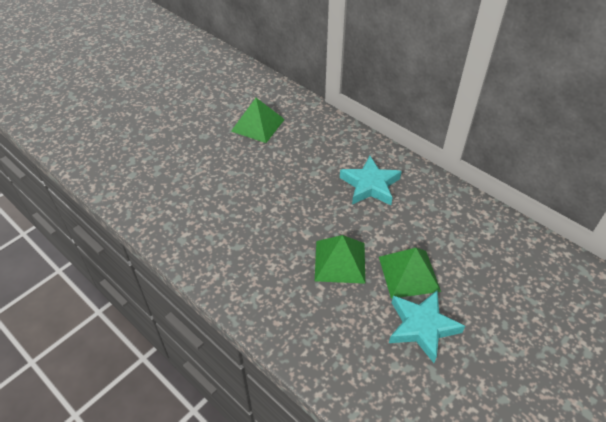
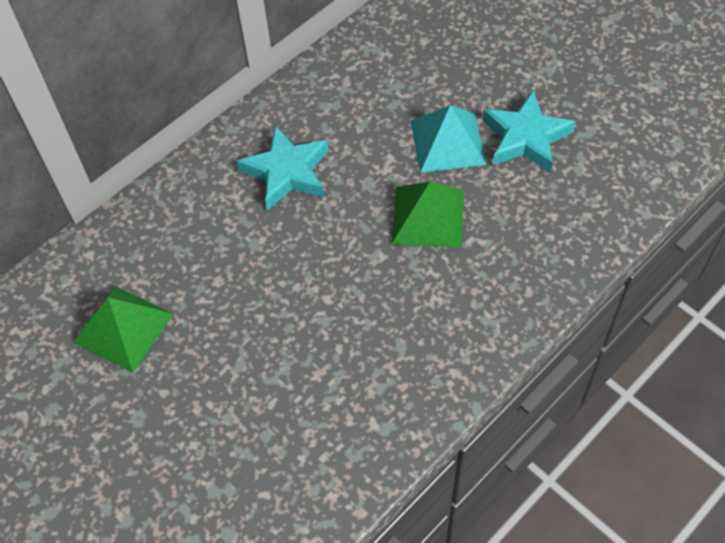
camera: 85 degrees left, 10 degrees up
(409, 273) = (447, 142): green pyramid -> turquoise pyramid

